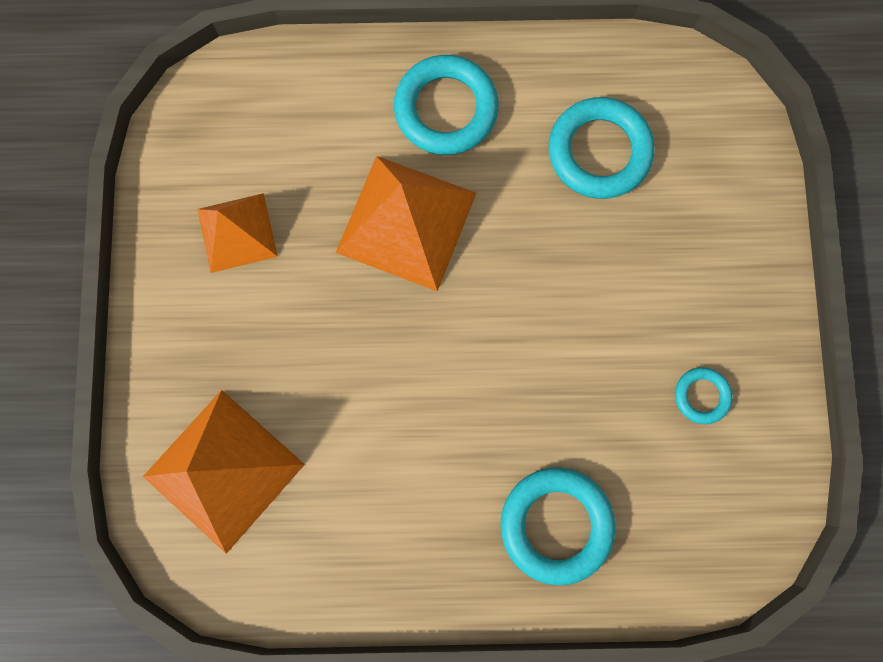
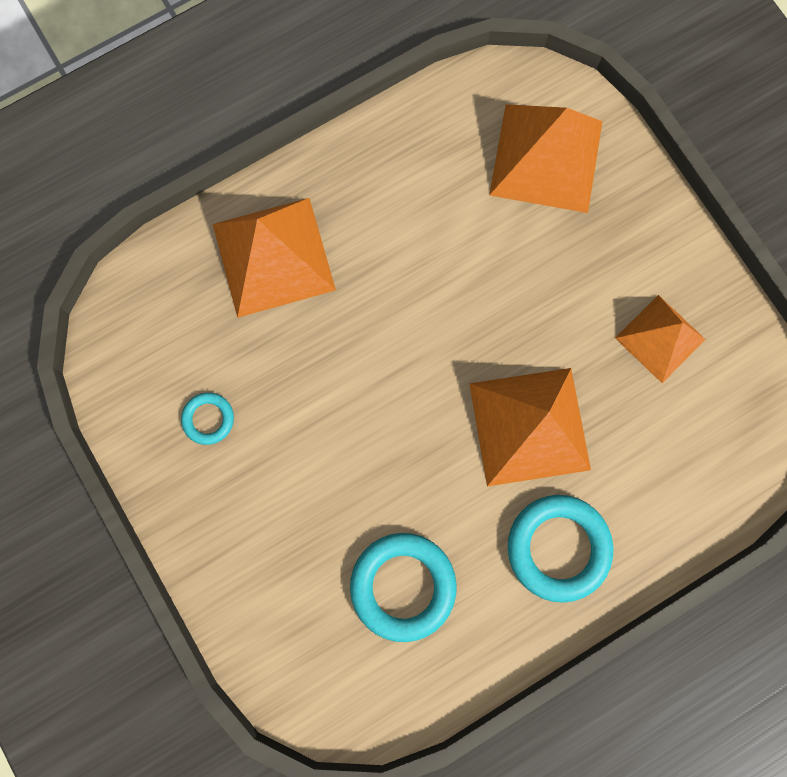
camera: 150 degrees right, 0 degrees up
(556, 524) = (273, 257): turquoise ring -> orange pyramid

